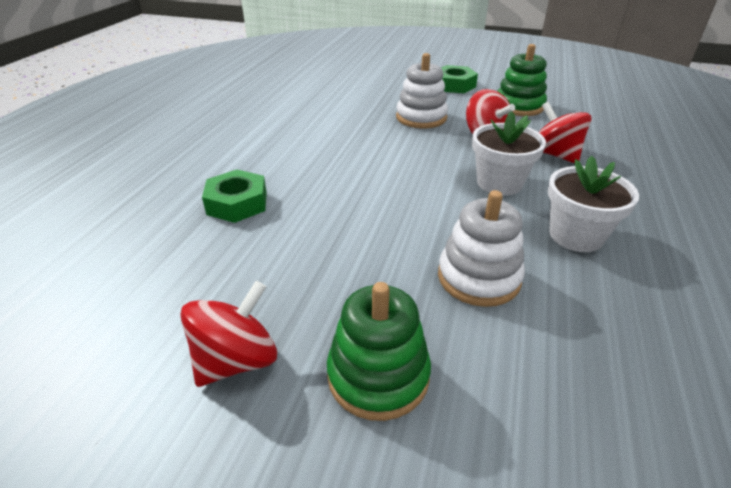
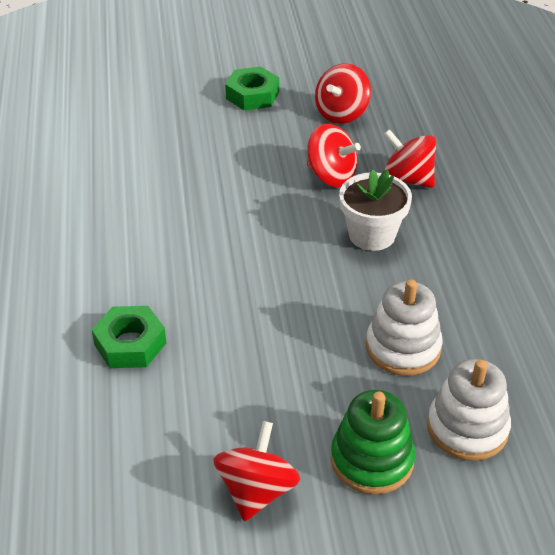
camera: 25 degrees left, 5 degrees up
(421, 117) = (245, 162): white stacking toy -> white stacking toy (467, 428)
(519, 106) = (341, 113): green stacking toy -> red spinning top
(576, 235) = (462, 276): white flower pot -> none

